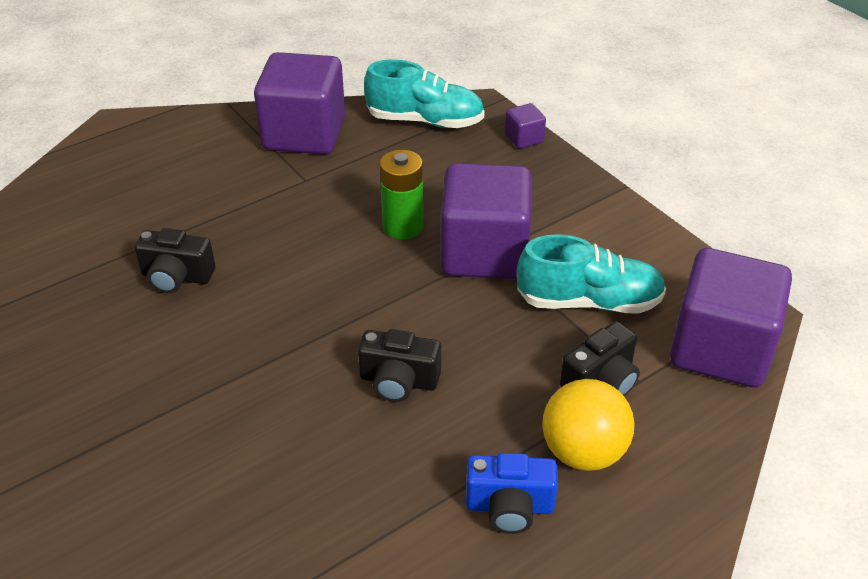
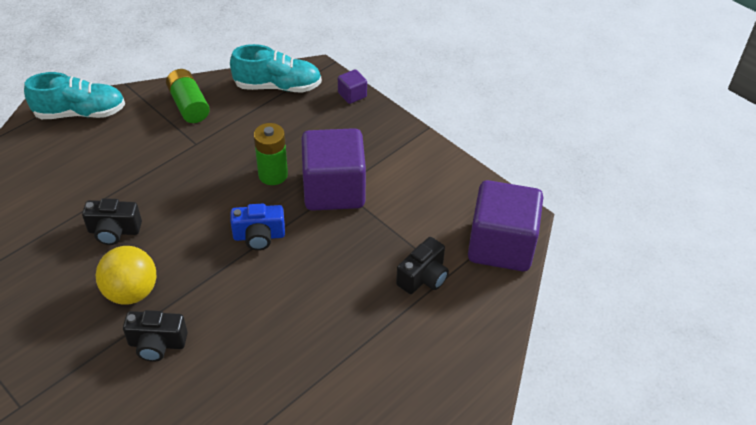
camera: 10 degrees left, 5 degrees up
(304, 134) = (189, 105): purple cube -> green battery
(399, 381) = (286, 293): black camera -> black camera (157, 344)
(509, 507) = (371, 373): blue camera -> blue camera (259, 236)
(583, 452) = (416, 329): yellow ball -> yellow ball (131, 292)
(589, 301) = (410, 220): turquoise shoe -> turquoise shoe (80, 113)

